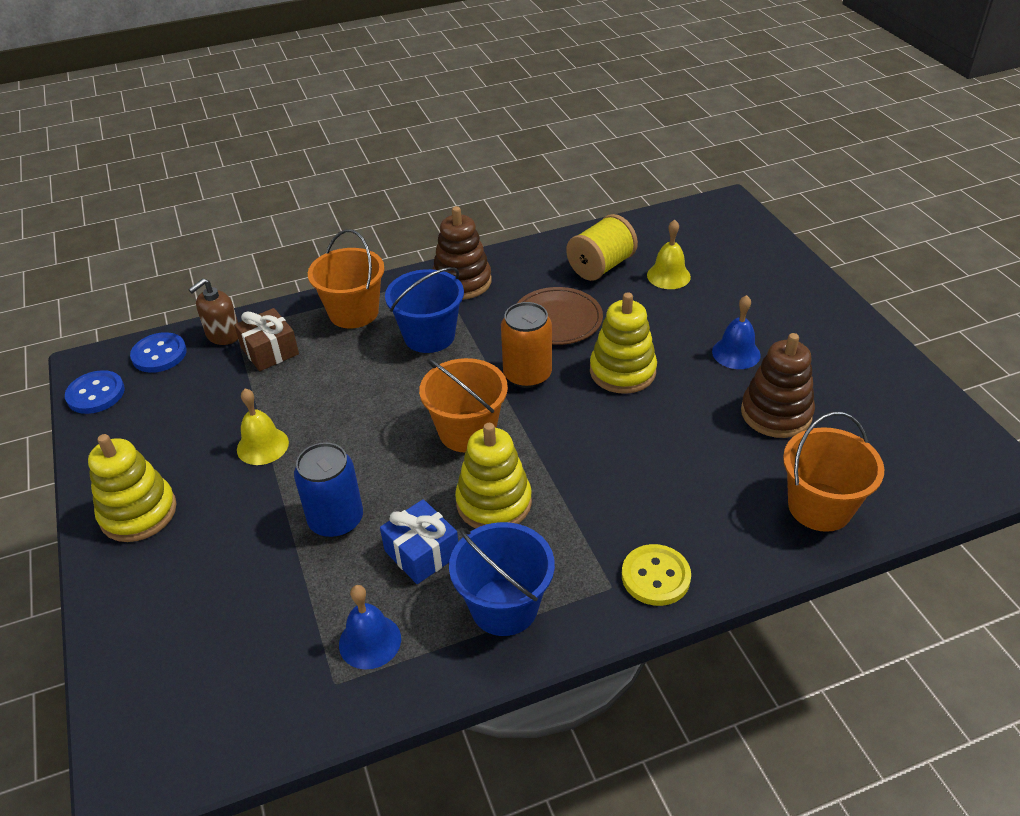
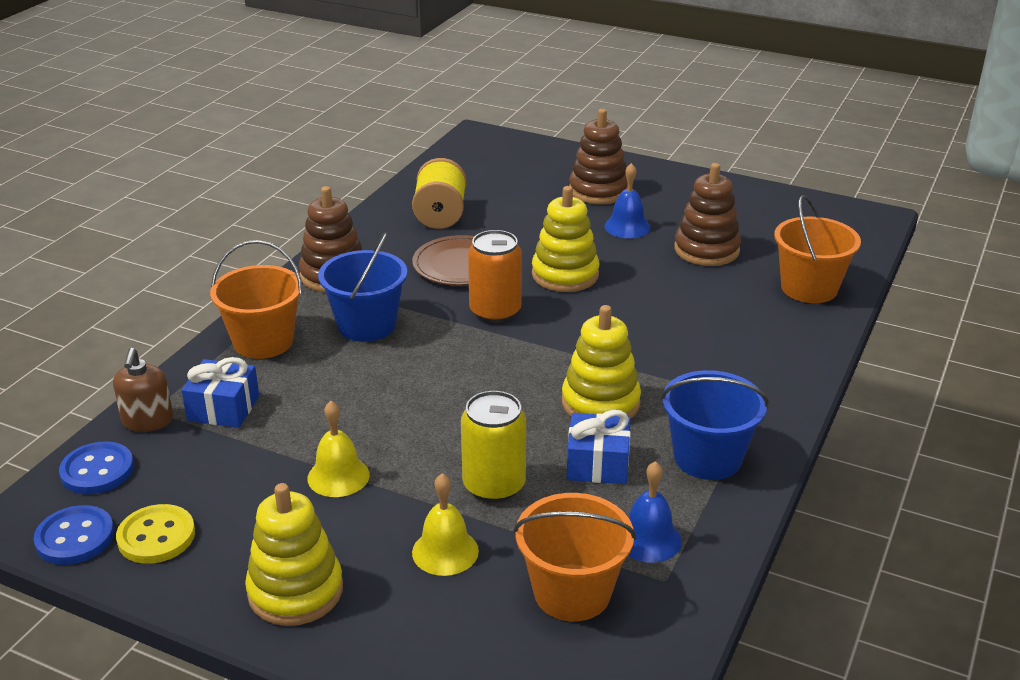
camera: 45 degrees left, 10 degrees down
(270, 351) = (223, 408): brown gift -> blue gift
(336, 520) = (494, 485): blue can -> yellow can
(467, 431) = (506, 371): orange bucket -> orange bucket (572, 592)
(655, 576) = (774, 381): yellow button -> yellow button (156, 536)
(668, 276) = (504, 199): yellow bell -> yellow bell (445, 551)
(759, 305) = (598, 191): none -> brown stacking toy

